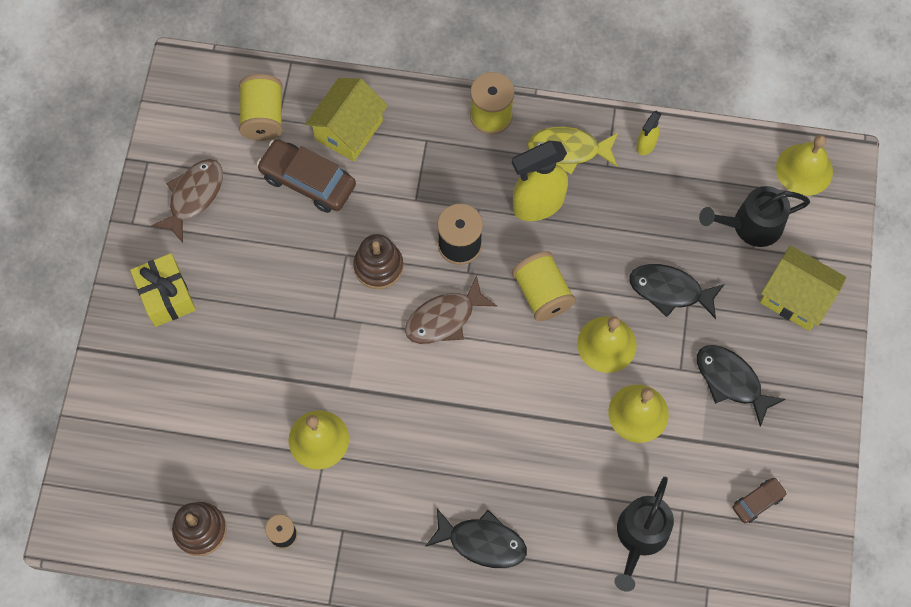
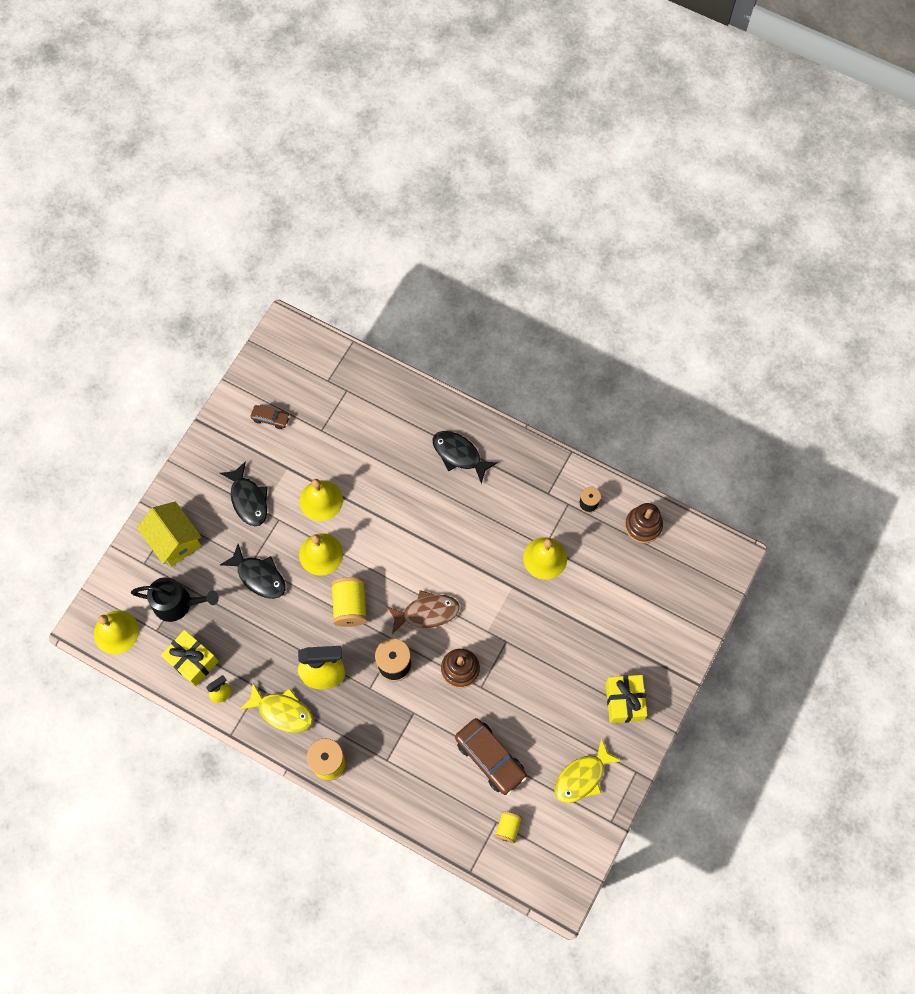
camera: 160 degrees left, 0 degrees up
(194, 196) = (582, 777): brown fish -> yellow fish
(263, 117) = (508, 828): yellow spool -> yellow spool, size x0.59
(349, 130) = (444, 791): yellow house -> none
(640, 536) = (355, 424): black watering can -> none
(698, 168) = (192, 661): none -> yellow gift
(757, 502) = (271, 418): brown car -> brown car turned 150 degrees counterclockwise

